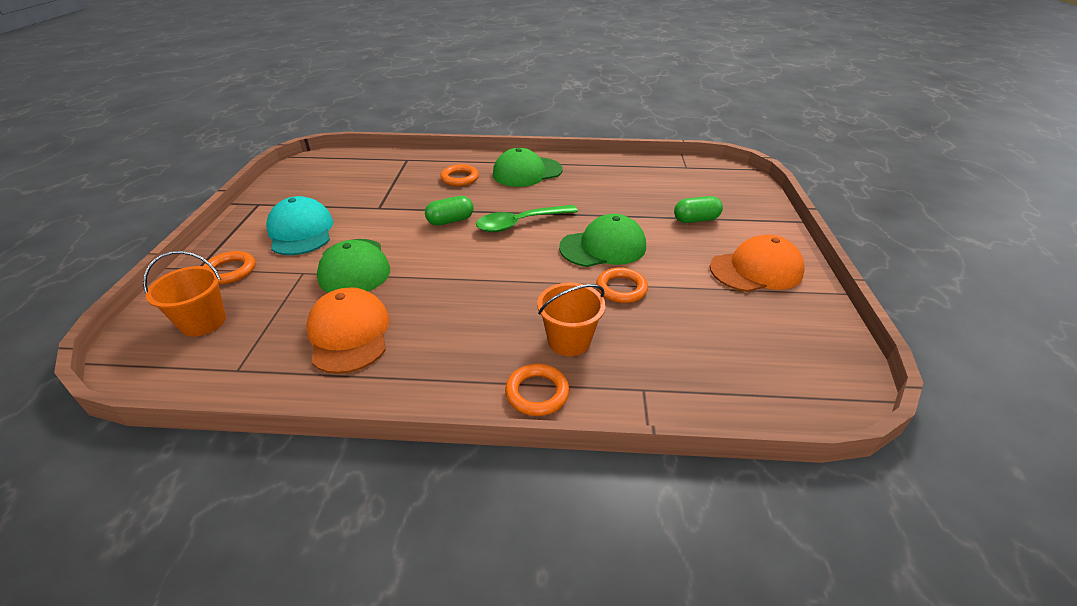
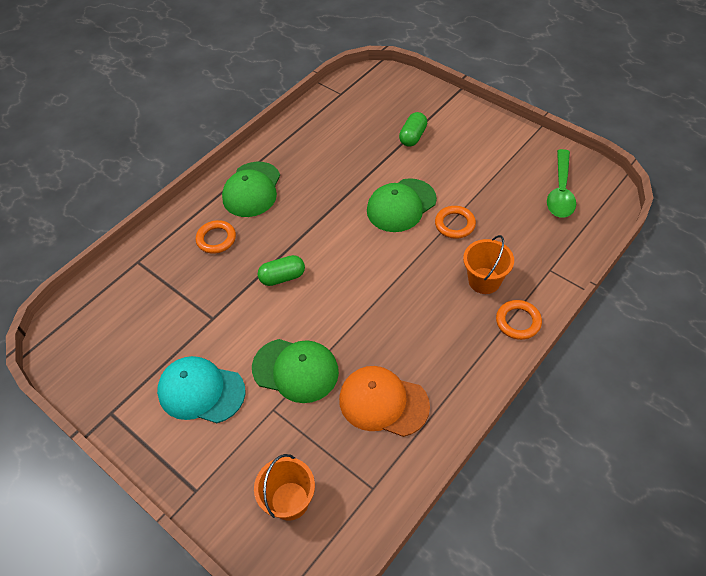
camera: 50 degrees left, 15 degrees up
(230, 271) = (223, 464): orange ring -> none
(450, 221) = (282, 277): green capsule -> green capsule turned 60 degrees clockwise
(520, 223) = (328, 235): green spoon -> green spoon (560, 191)
(603, 247) = (401, 205): green cap -> green cap turned 150 degrees counterclockwise
(756, 269) = (489, 147): orange cap -> none

